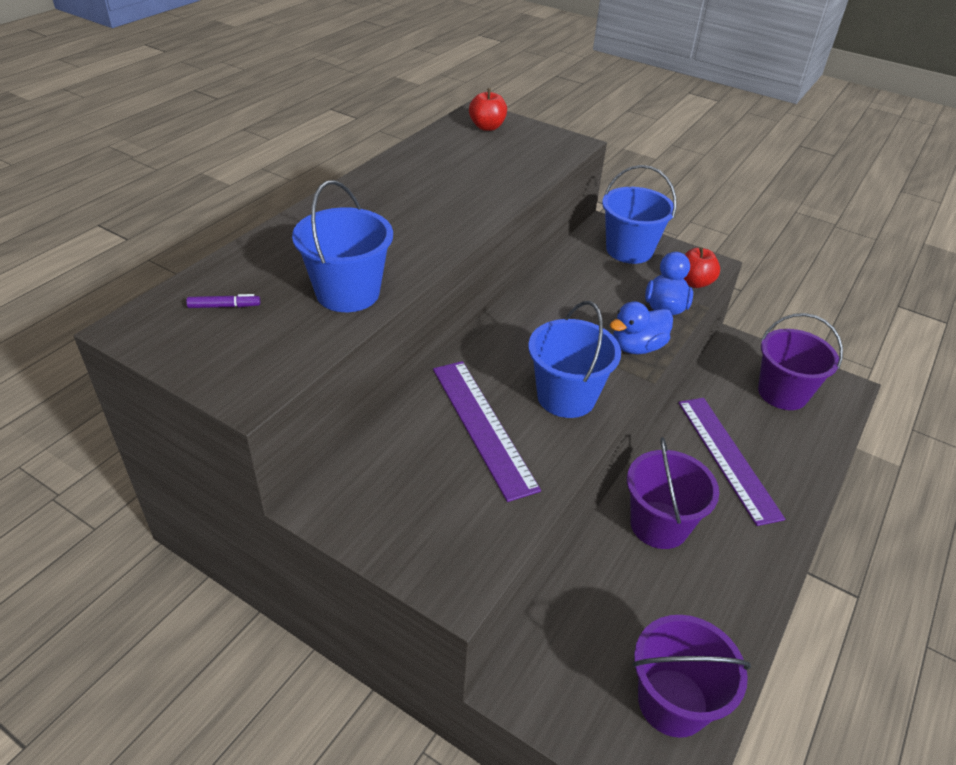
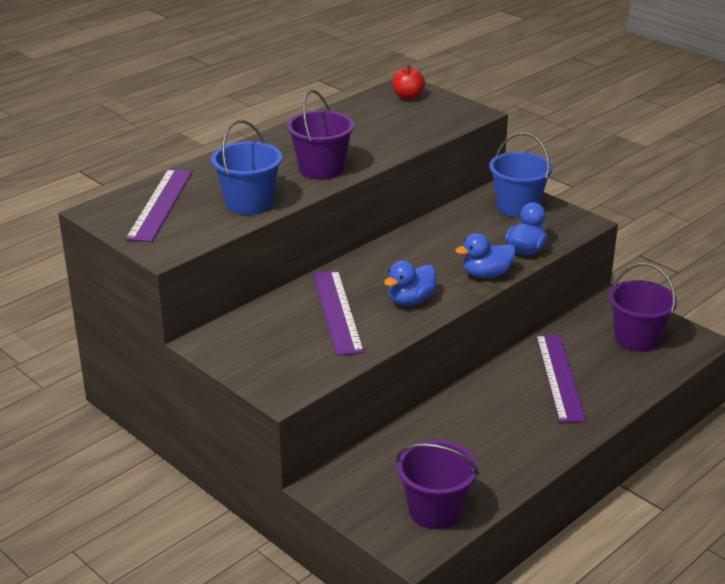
camera: 15 degrees right, 10 degrees down
(224, 306) = (160, 204): purple marker -> purple ruler
(566, 397) = (410, 300): blue bucket -> blue duck
(659, 525) = (477, 412): purple bucket -> purple bucket (321, 169)
(694, 282) = (563, 235): red apple -> none

